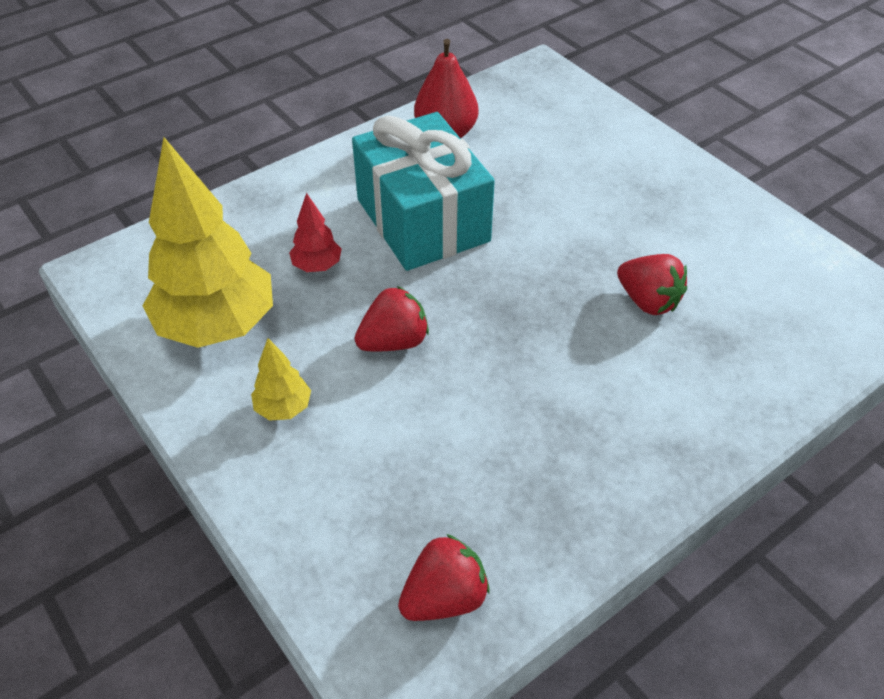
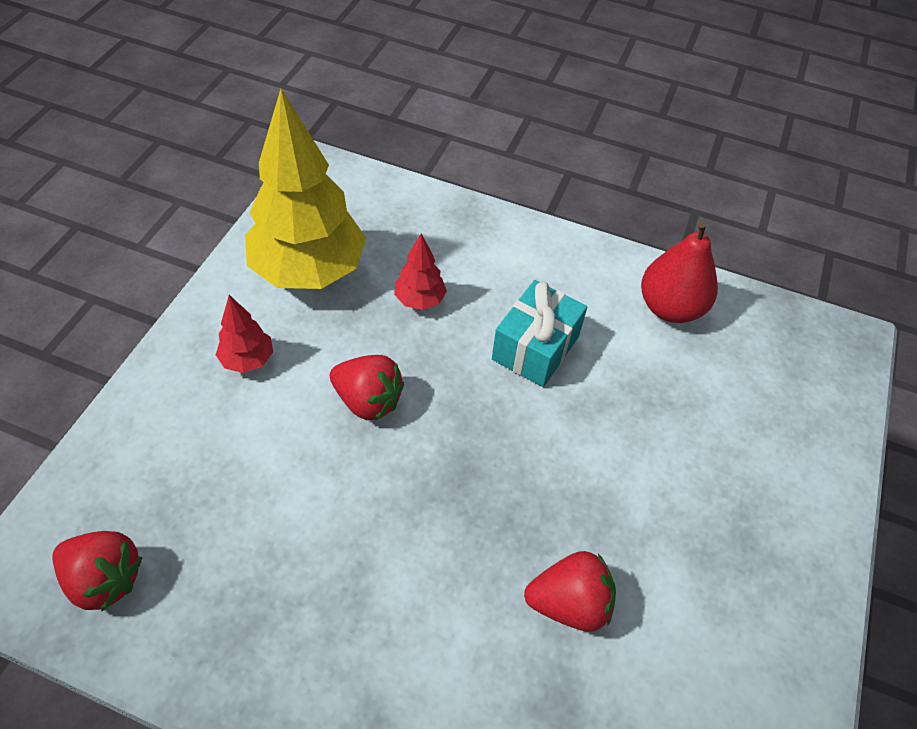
camera: 55 degrees right, 5 degrees up
(283, 408) = (248, 360): yellow tree -> red tree
(423, 220) = (535, 348): turquoise gift -> turquoise gift, size x0.59
(648, 301) = (569, 603): red strawberry -> red strawberry turned 105 degrees counterclockwise

